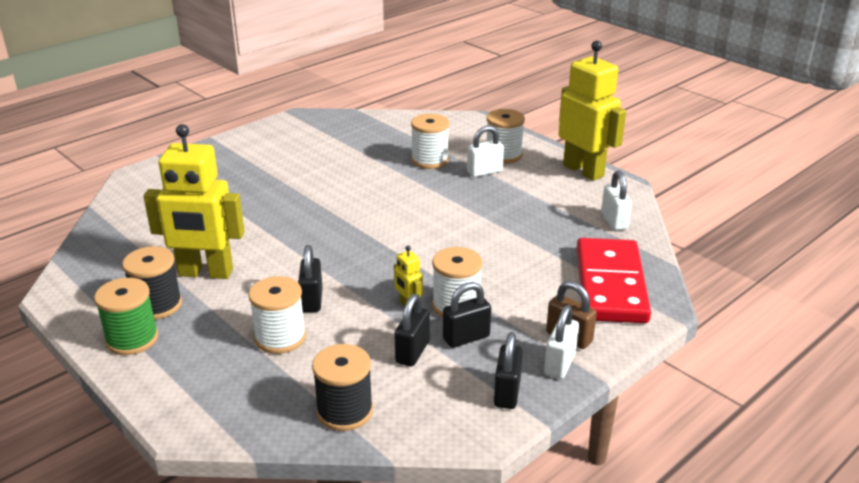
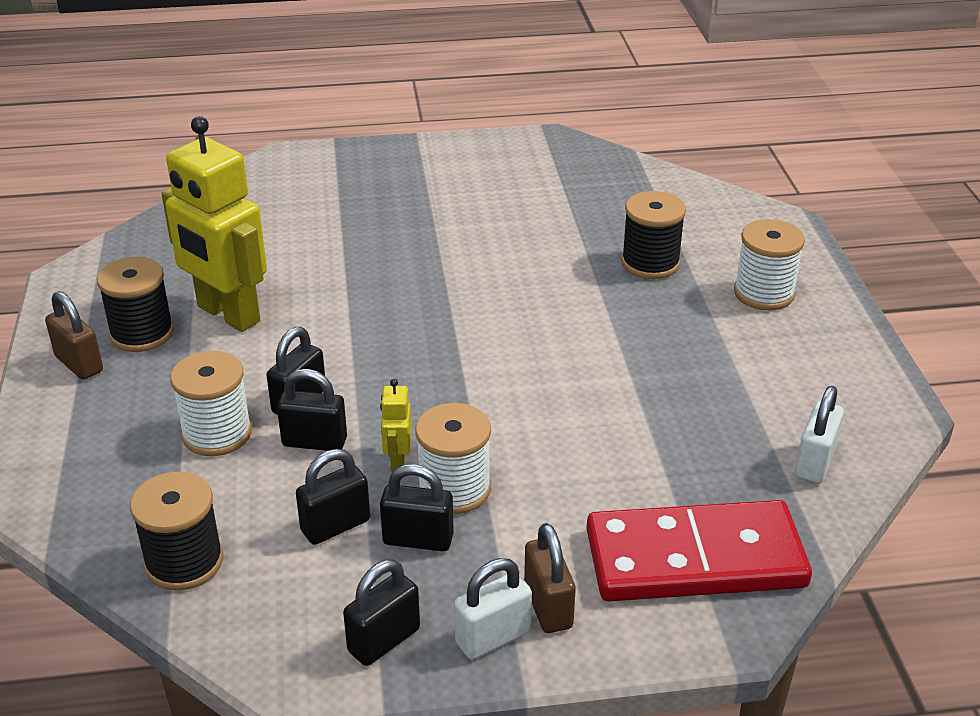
camera: 35 degrees right, 5 degrees up
(132, 339) = (79, 364): green spool -> brown padlock
(347, 316) = (314, 442): none -> black padlock
(430, 160) = (650, 263): white spool -> black spool
(484, 172) = (707, 309): white padlock -> none
(583, 170) = (860, 363): yellow robot -> none
(611, 285) = (695, 559): red domino -> red domino turned 45 degrees clockwise

